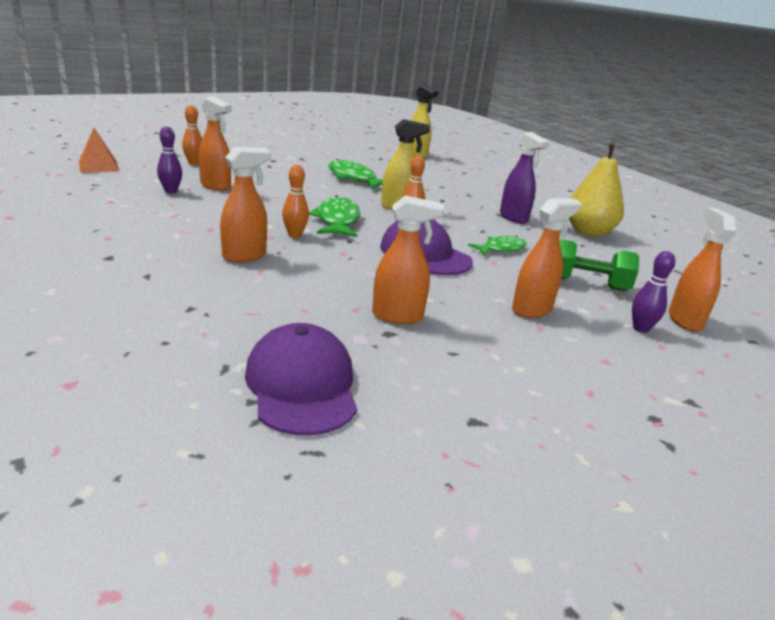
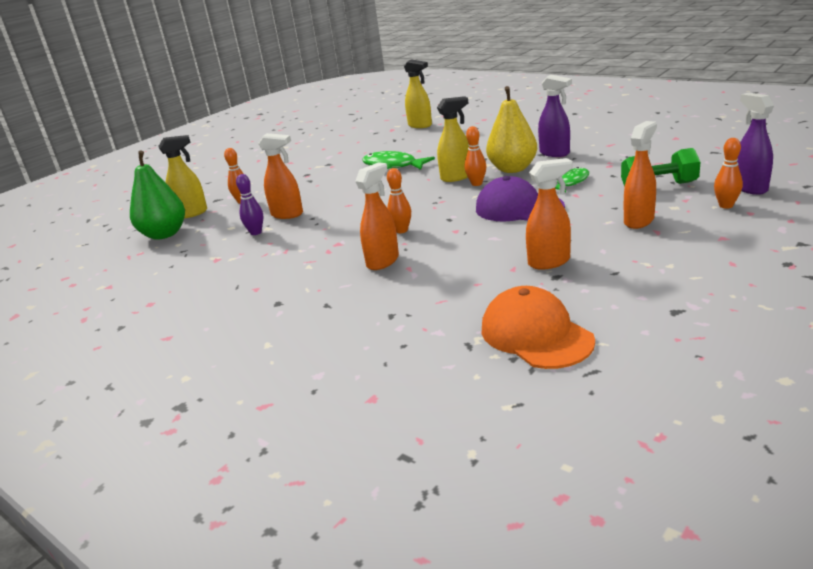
camera: 10 degrees left, 0 degrees up
(98, 166) = (164, 234): orange pyramid -> green pear
(142, 158) = (191, 213): none -> yellow spray bottle
(302, 385) = (536, 334): purple cap -> orange cap
(337, 220) = (421, 206): green fish -> none
(588, 232) = (622, 144): yellow pear -> yellow pear (512, 169)
(640, 329) = (726, 205): purple bowling pin -> orange bowling pin
(684, 320) = (750, 188): orange spray bottle -> purple spray bottle

